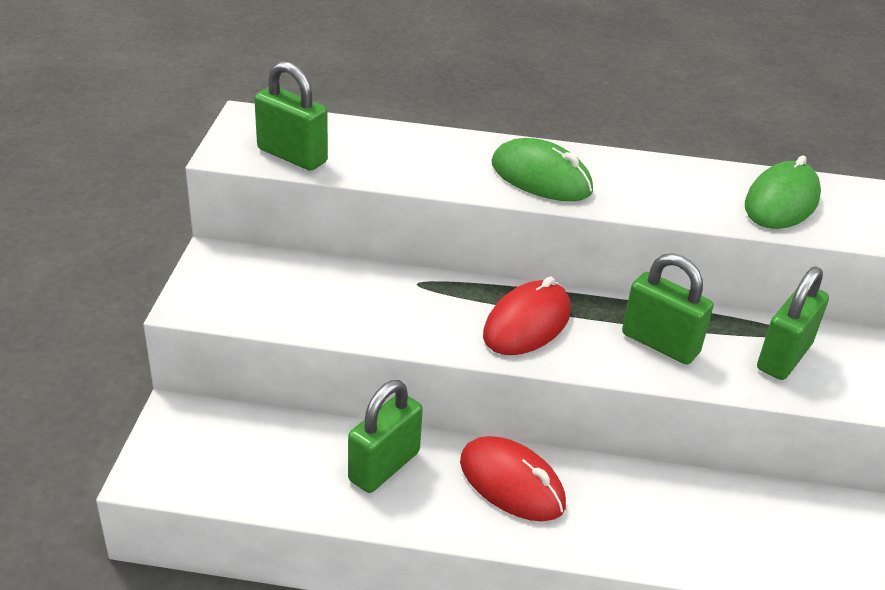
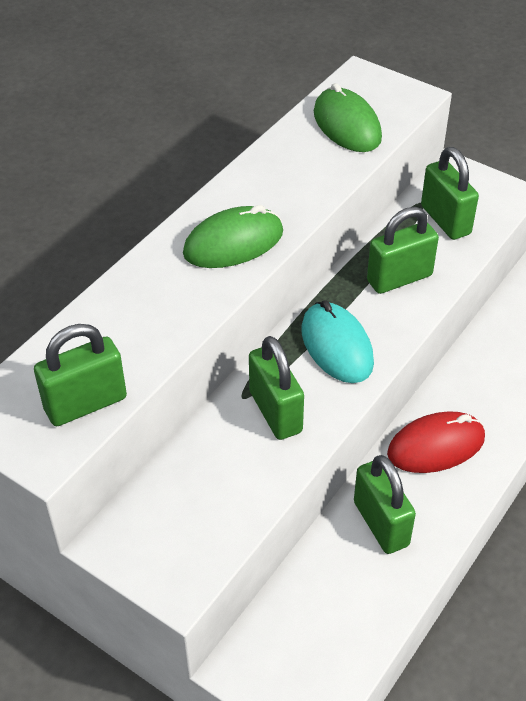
camera: 60 degrees left, 10 degrees up
(414, 307) = (275, 412): none -> green padlock
(527, 324) = (336, 346): red mouse -> turquoise mouse

